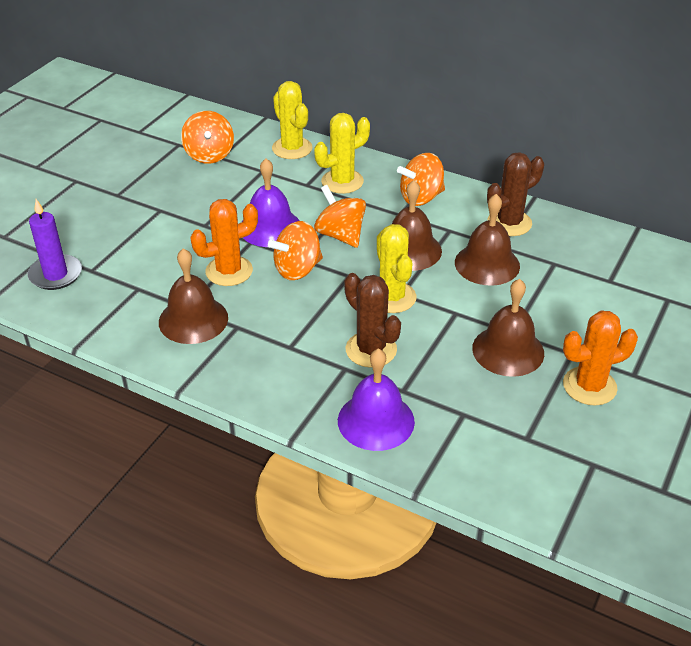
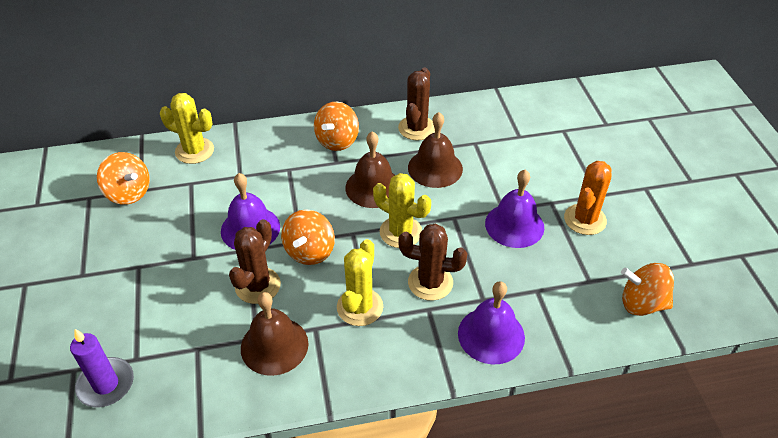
camera: 40 degrees left, 5 degrees up
(229, 271) = (258, 286): orange cactus -> brown cactus
(340, 235) = (311, 204): orange spinning top -> orange spinning top (642, 303)
(342, 181) = (265, 158): yellow cactus -> yellow cactus (360, 307)
(508, 350) = (514, 225): brown bell -> purple bell

